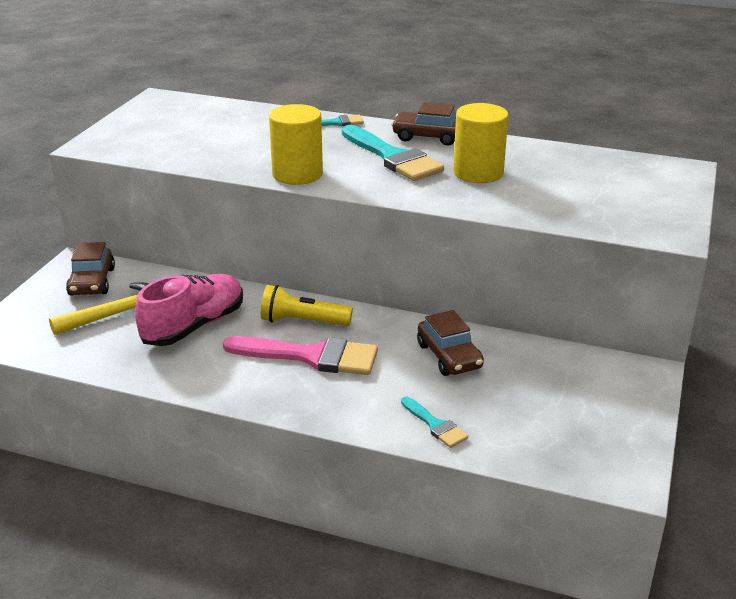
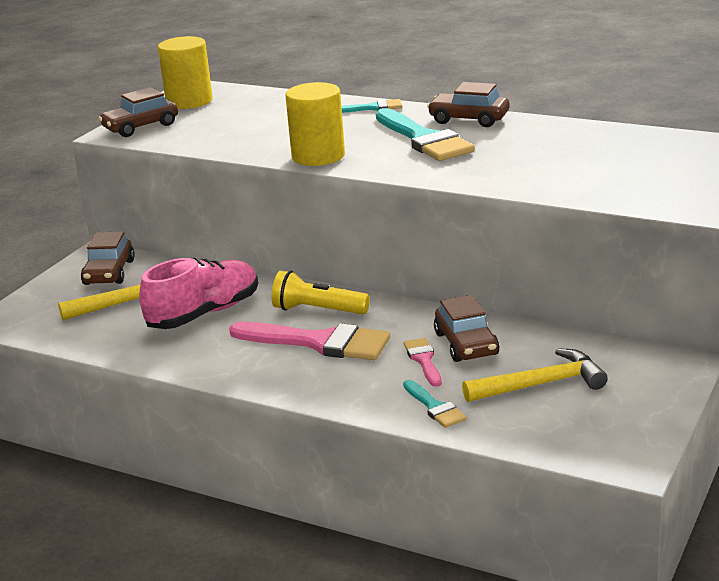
camera: 10 degrees right, 5 degrees down
(116, 139) = (140, 127): none -> brown car
(414, 374) = (423, 360): none -> pink brush
(478, 173) = (512, 153): yellow cylinder -> yellow cylinder (189, 101)
(528, 398) = (541, 384): none -> yellow hammer

